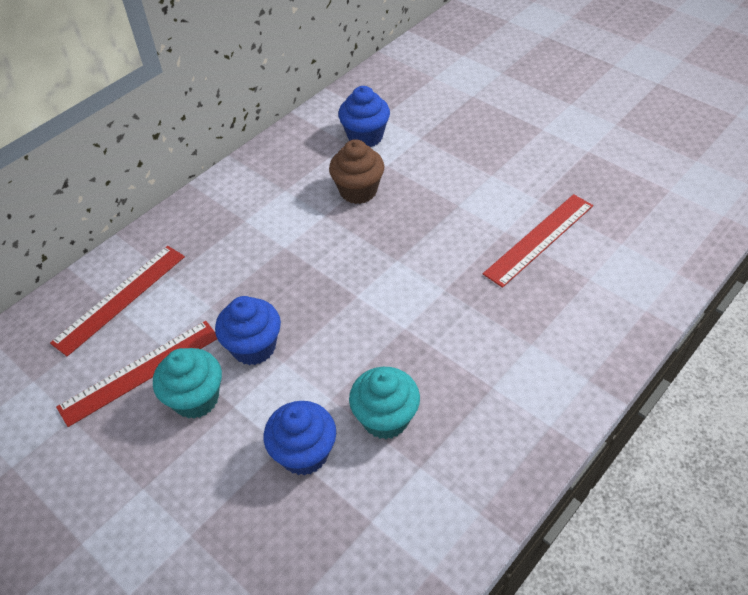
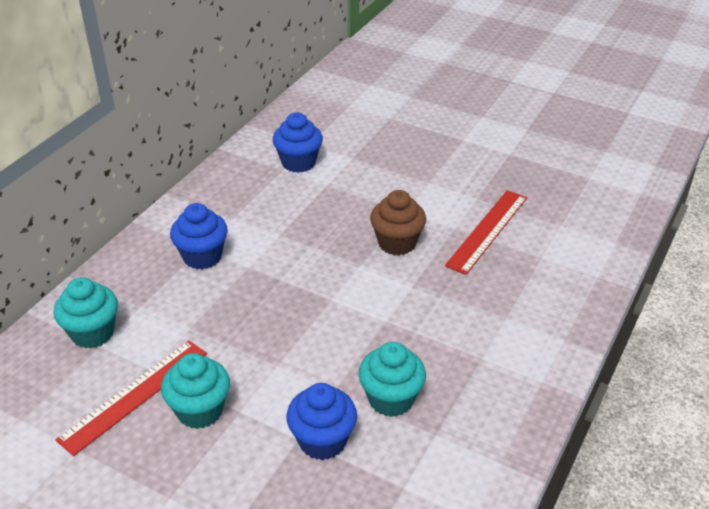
camera: 15 degrees left, 10 degrees down
(120, 298) = (93, 333): red ruler -> turquoise cupcake
(254, 347) = (244, 357): blue cupcake -> blue cupcake (202, 256)
(358, 191) = (306, 210): brown cupcake -> brown cupcake (397, 243)

